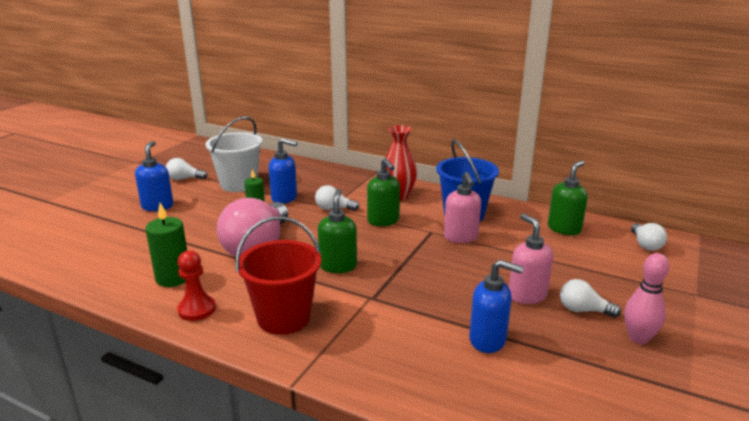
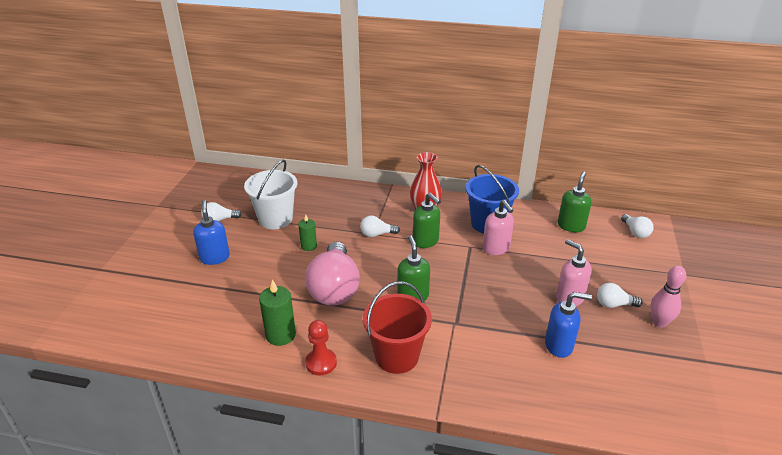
camera: 15 degrees left, 10 degrees up
(284, 198) = (327, 229): blue soap dispenser -> none

